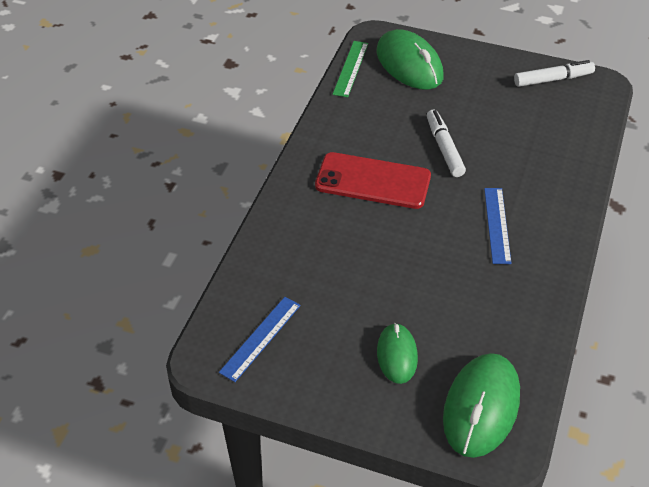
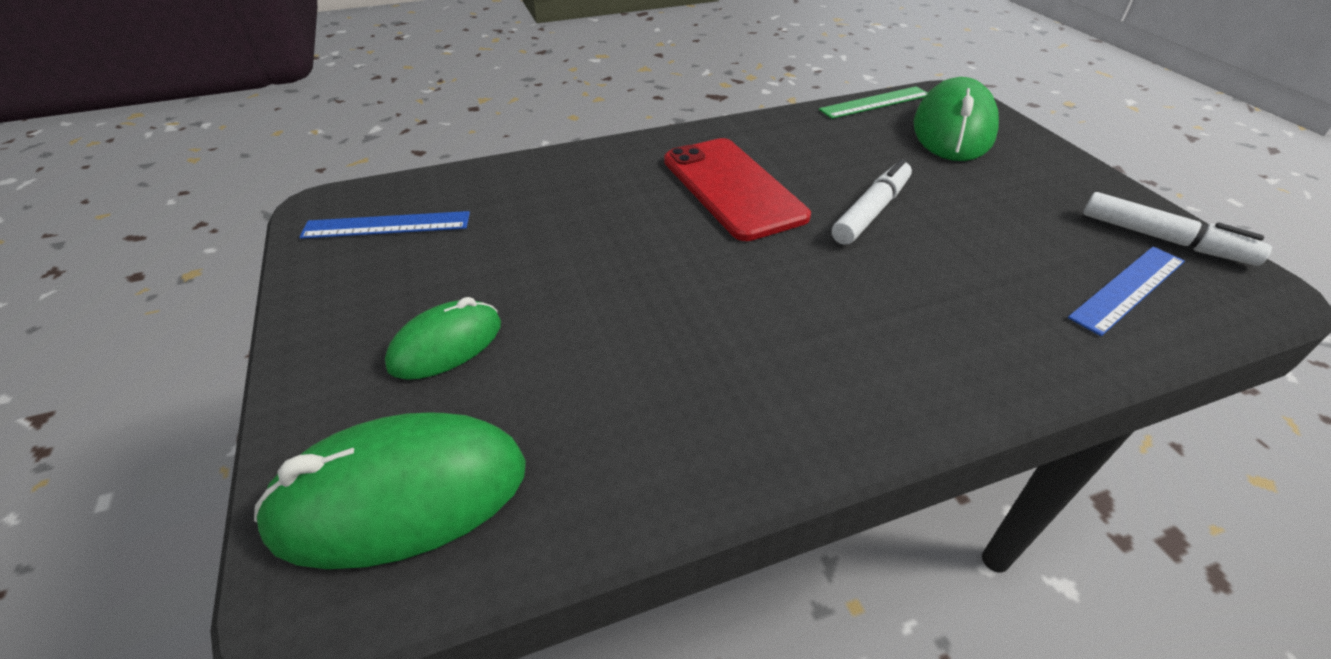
camera: 50 degrees right, 5 degrees down
(497, 225) = (808, 322): blue ruler -> blue ruler (1128, 288)

